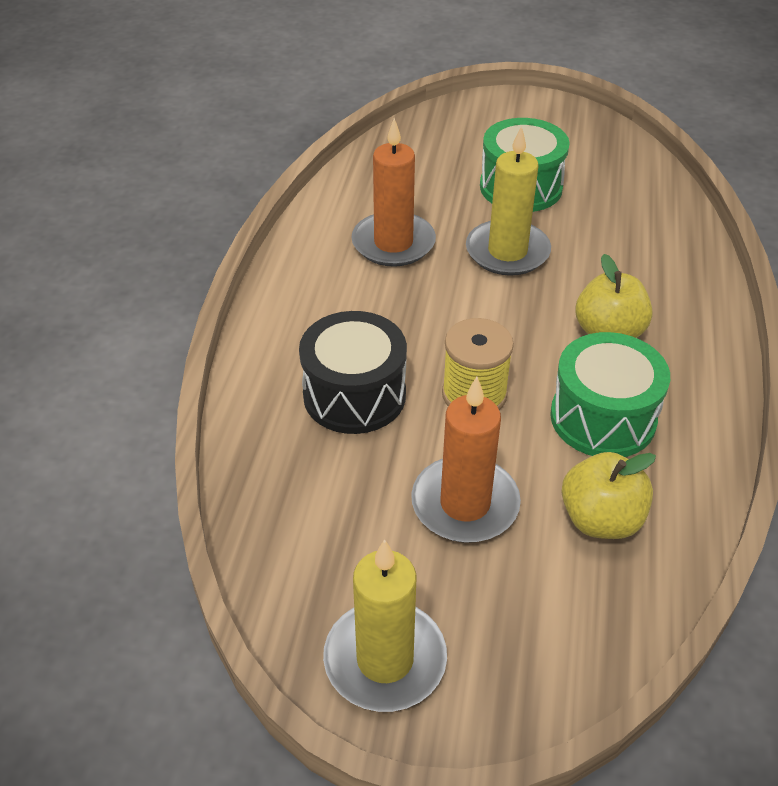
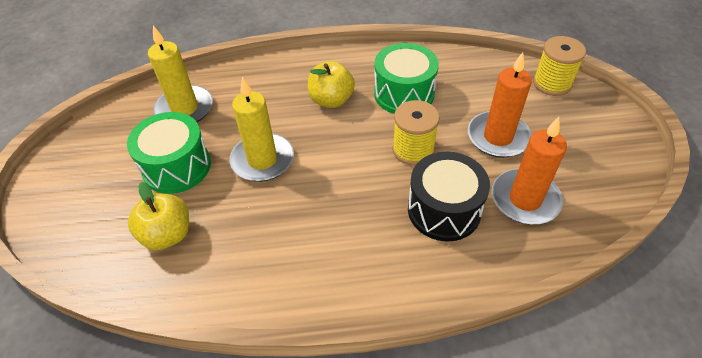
camera: 105 degrees left, 5 degrees up
(385, 659) = (611, 147): yellow candle -> yellow candle (185, 109)
(393, 243) = (269, 232): orange candle -> orange candle (525, 199)
(580, 648) = (552, 83): none -> yellow spool
(601, 519) = (475, 86): yellow apple -> yellow apple (167, 234)

